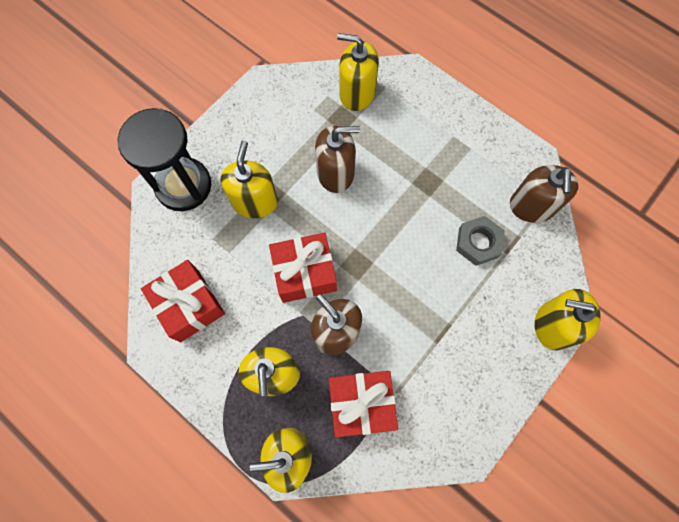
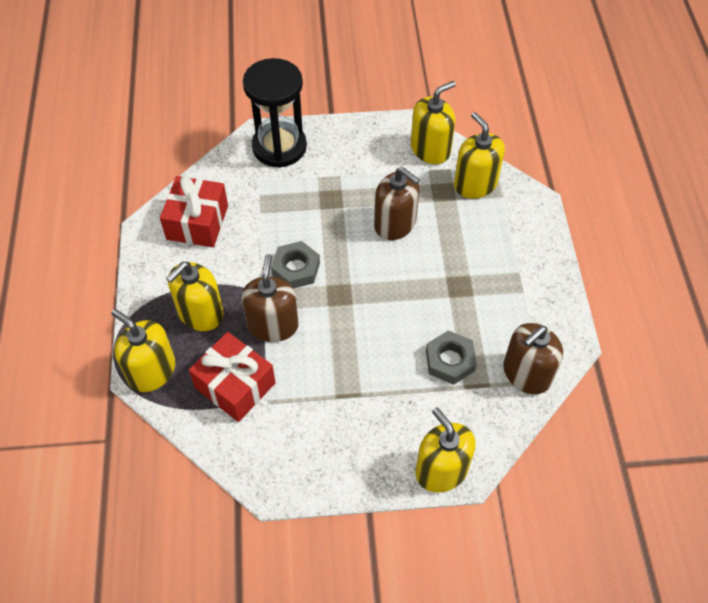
camera: 45 degrees right, 15 degrees down
(254, 201) = (315, 195): yellow soap dispenser -> yellow soap dispenser (430, 149)
(304, 273) = (296, 269): red gift -> grey nut

